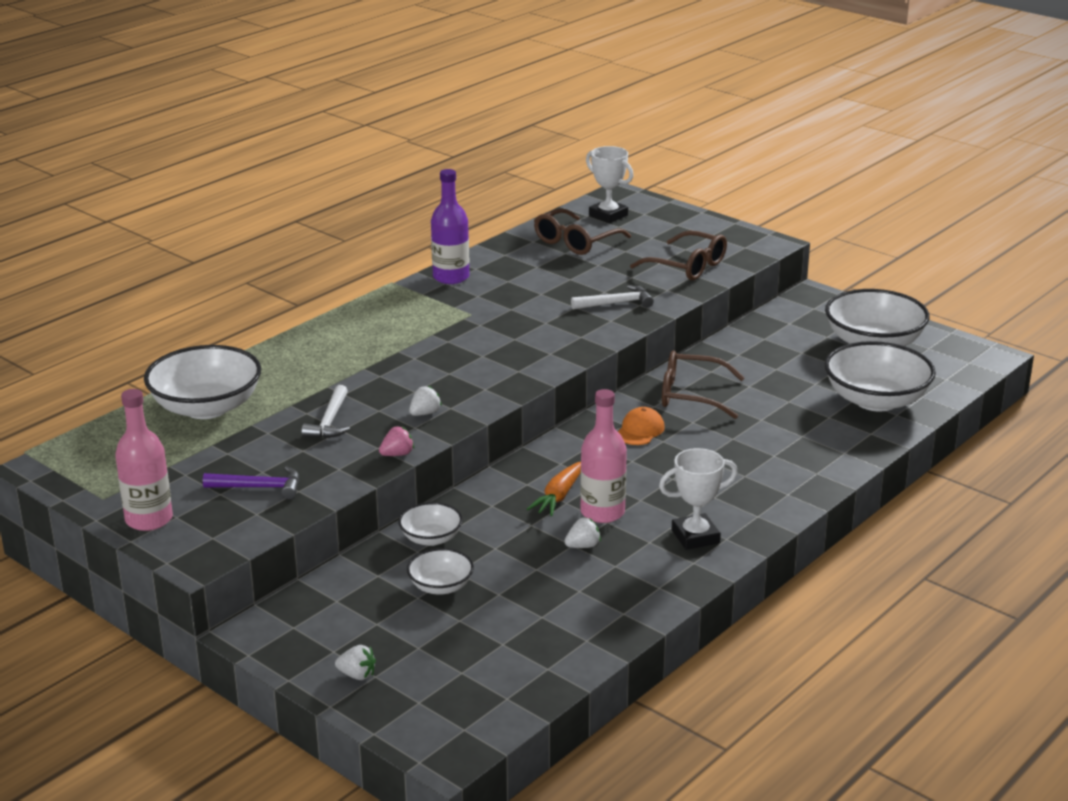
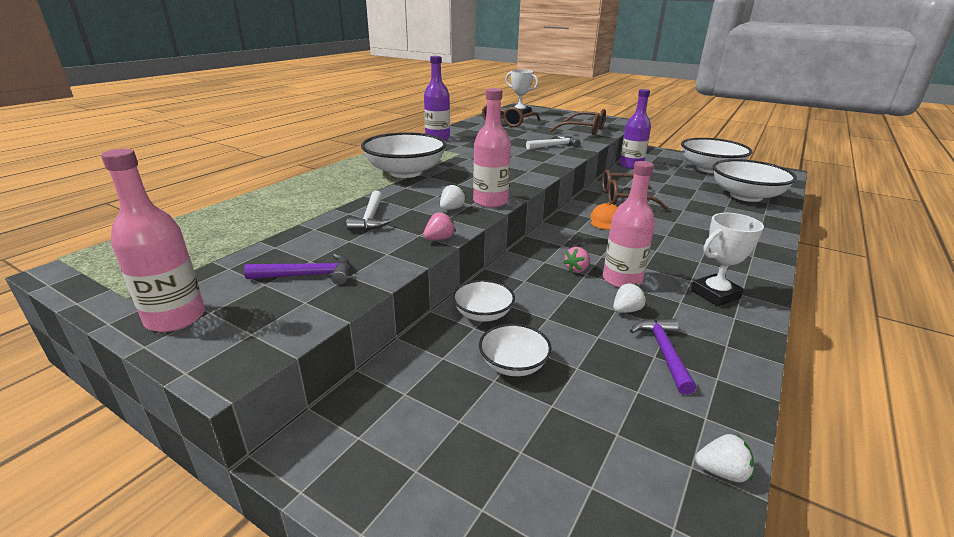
camera: 10 degrees left, 0 degrees up
(206, 407) = (257, 213): white bowl -> white bowl (405, 172)
(357, 675) = (457, 511): white strawberry -> white strawberry (721, 471)
(475, 405) = (490, 201): none -> pink bottle
(559, 496) = (577, 269): orange carrot -> pink strawberry
(591, 588) = (664, 352): none -> purple hammer
(751, 330) = (631, 165): none -> purple bottle

